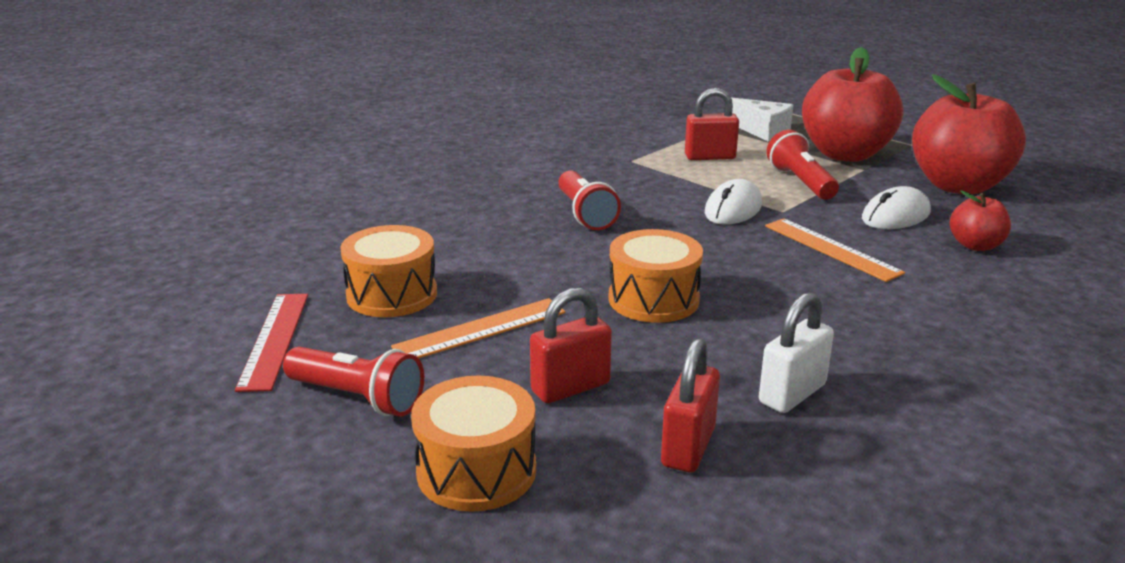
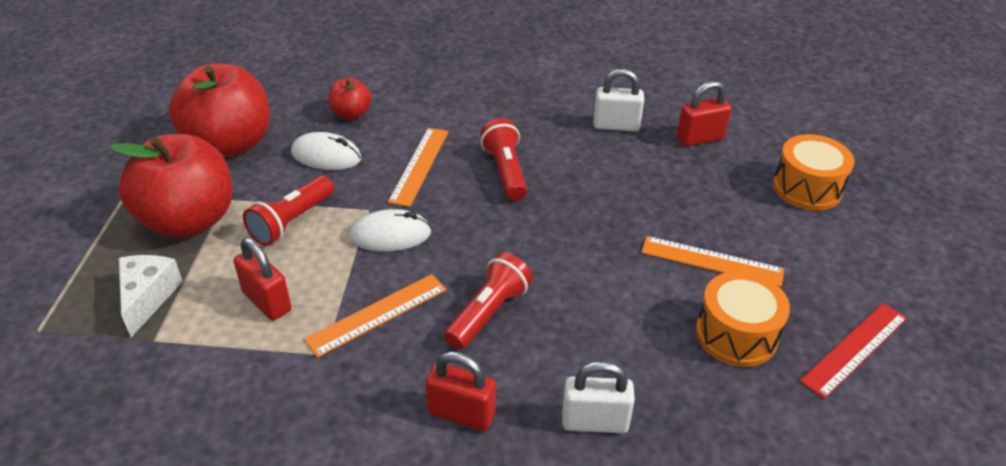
camera: 130 degrees left, 15 degrees up
(357, 398) = (832, 264): red flashlight -> red flashlight (505, 171)
(431, 211) = (594, 422): none -> white padlock
(570, 387) = (711, 194): red padlock -> red padlock (461, 414)
(644, 182) = (377, 314): none -> orange ruler
(653, 299) = (582, 209): orange drum -> none

